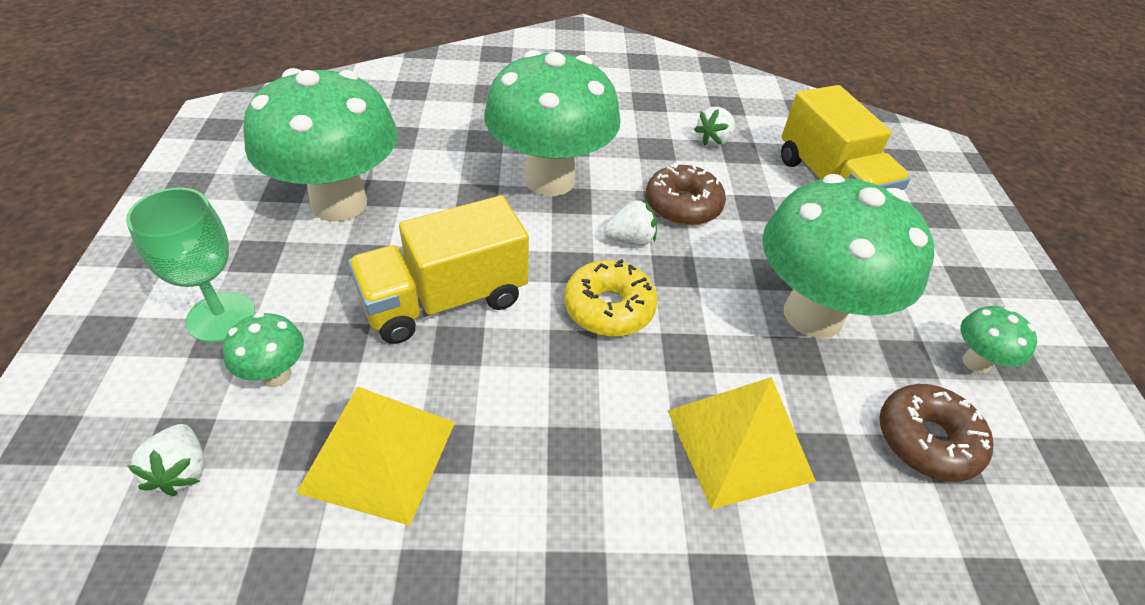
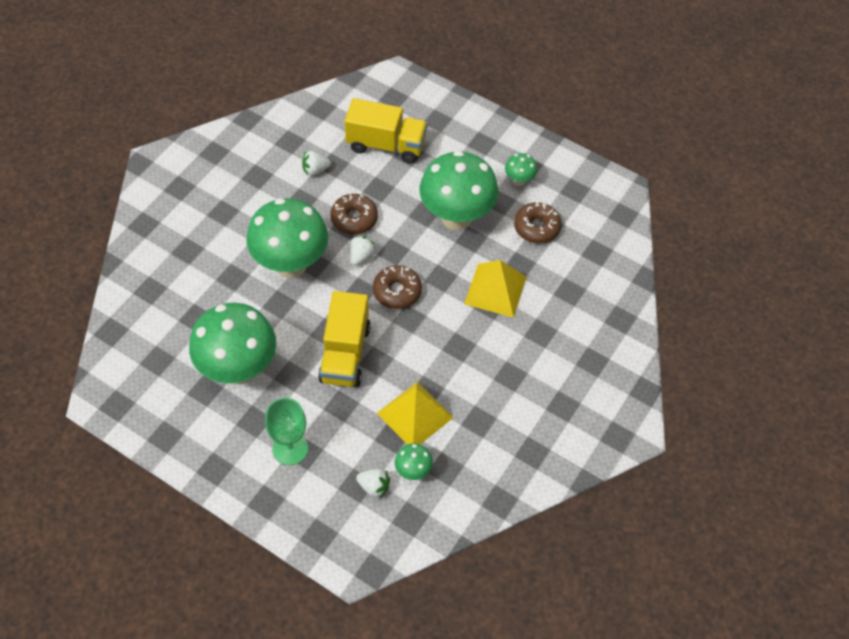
camera: 55 degrees left, 10 degrees up
(276, 375) = (344, 437): green mushroom -> green mushroom (413, 471)
(609, 308) = (397, 291): yellow donut -> brown donut
(713, 140) = (315, 170): white strawberry -> white strawberry turned 90 degrees clockwise

